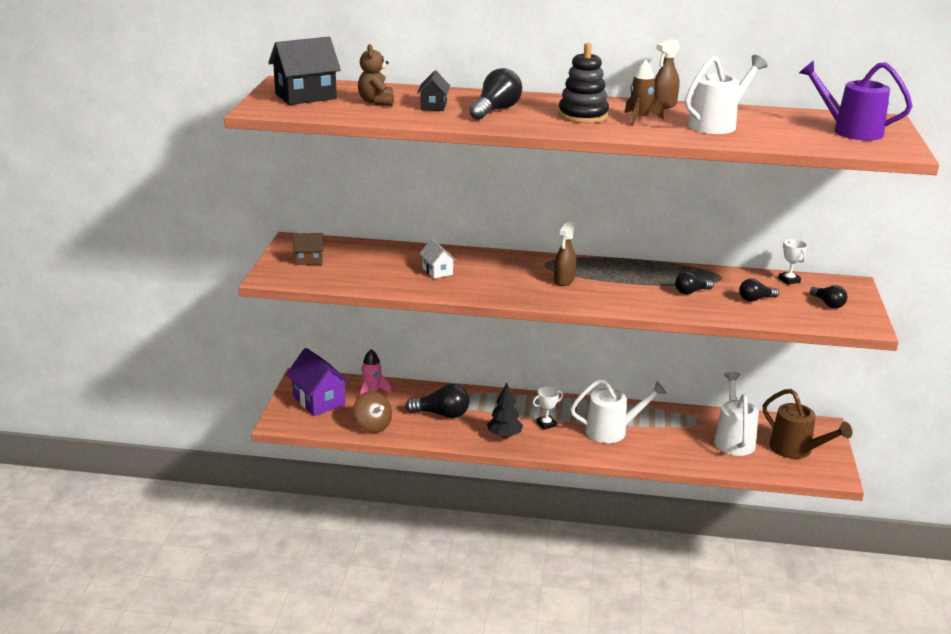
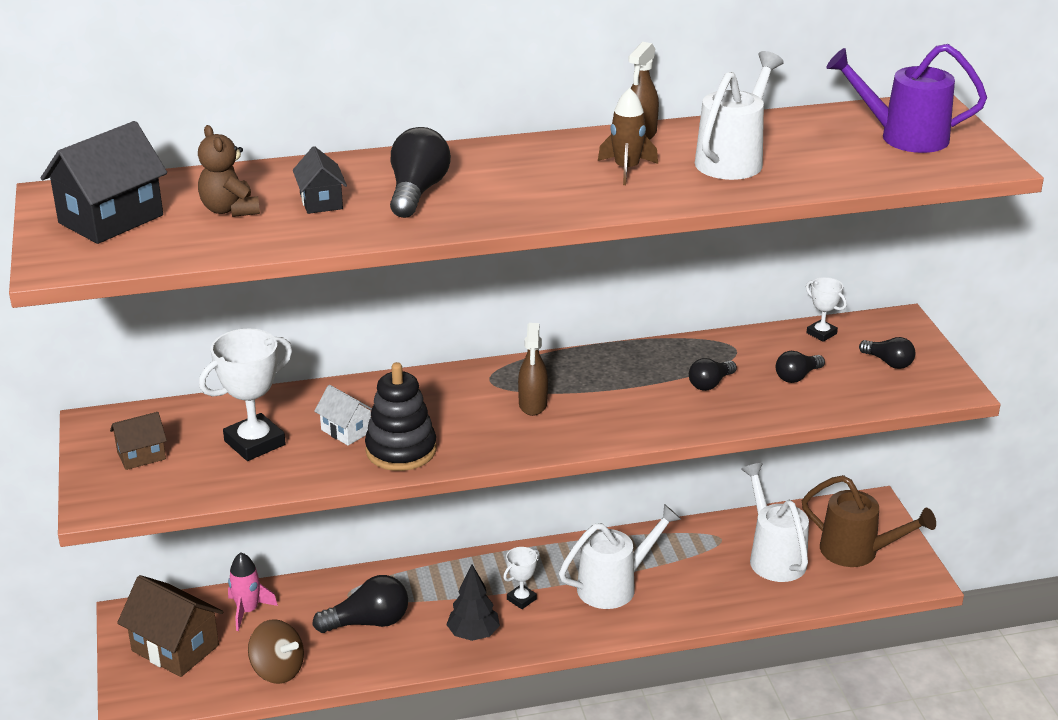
camera: 20 degrees left, 5 degrees up
(319, 401) = (175, 648): purple house -> brown house
(378, 267) = (254, 443): none -> white trophy
(583, 115) = (546, 178): black stacking toy -> black stacking toy (401, 450)

